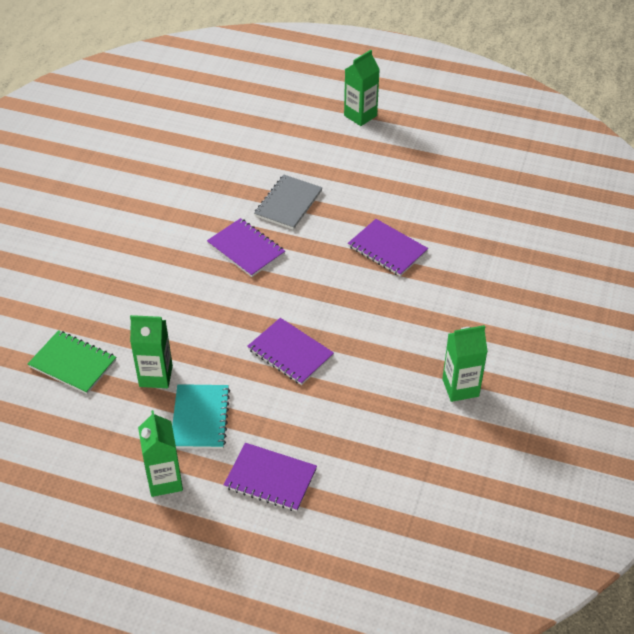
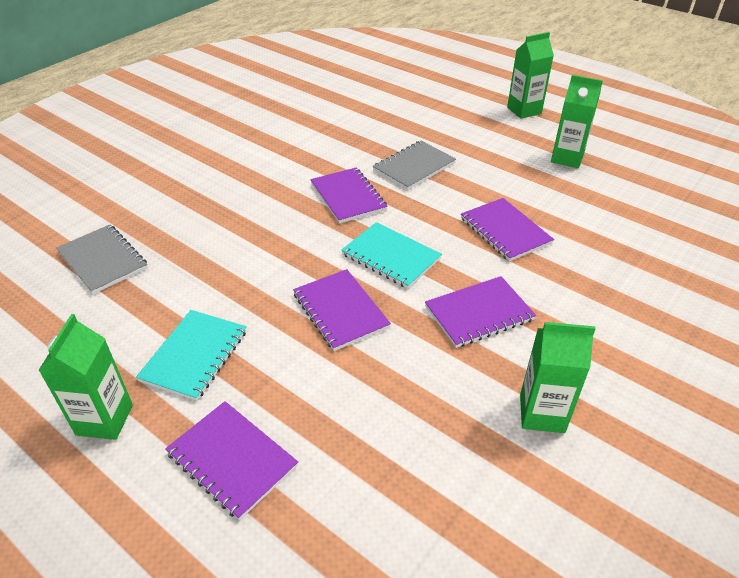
camera: 20 degrees right, 5 degrees down
(73, 363) = (103, 260): green notebook -> grey notebook
(156, 376) = (177, 295): green carton -> green carton (567, 158)
(307, 296) = (391, 257): none -> turquoise notebook
(393, 326) = (479, 313): none -> purple notebook

